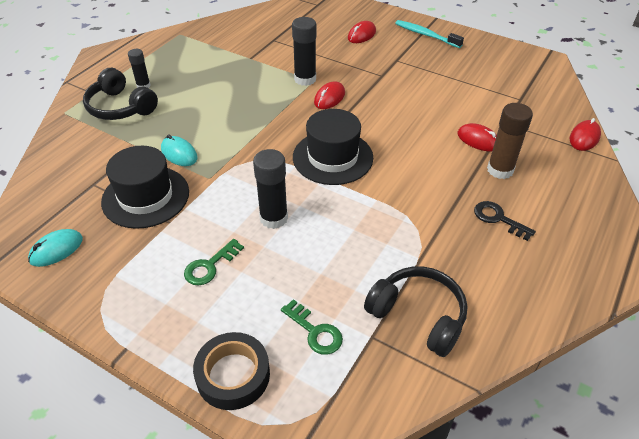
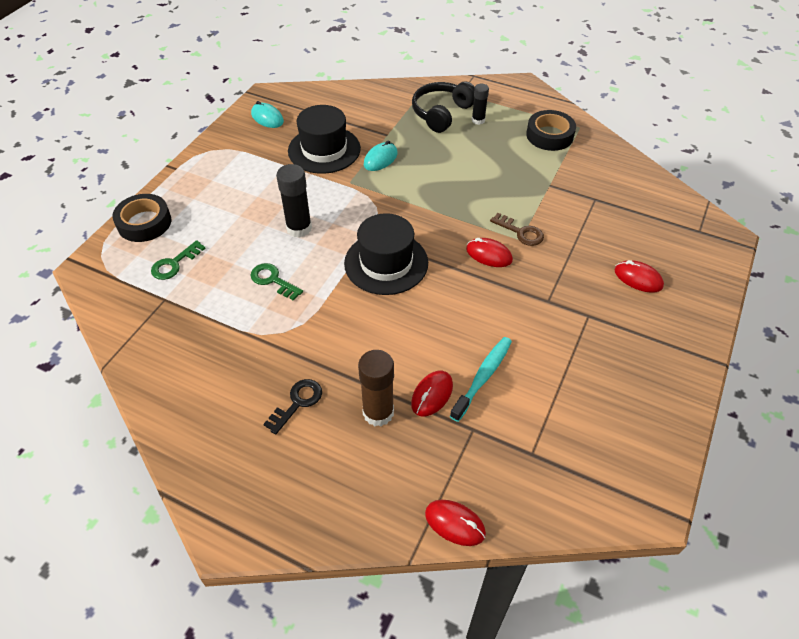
camera: 85 degrees right, 5 degrees up
(184, 50) = (549, 135): none -> black tape
(210, 266) = (246, 197): green key -> green key (273, 280)
(305, 79) = (520, 232): black glue stick -> brown key
(418, 316) = (180, 330): black headphones -> none
(426, 35) = (666, 349): turquoise toothbrush -> turquoise toothbrush (483, 377)

